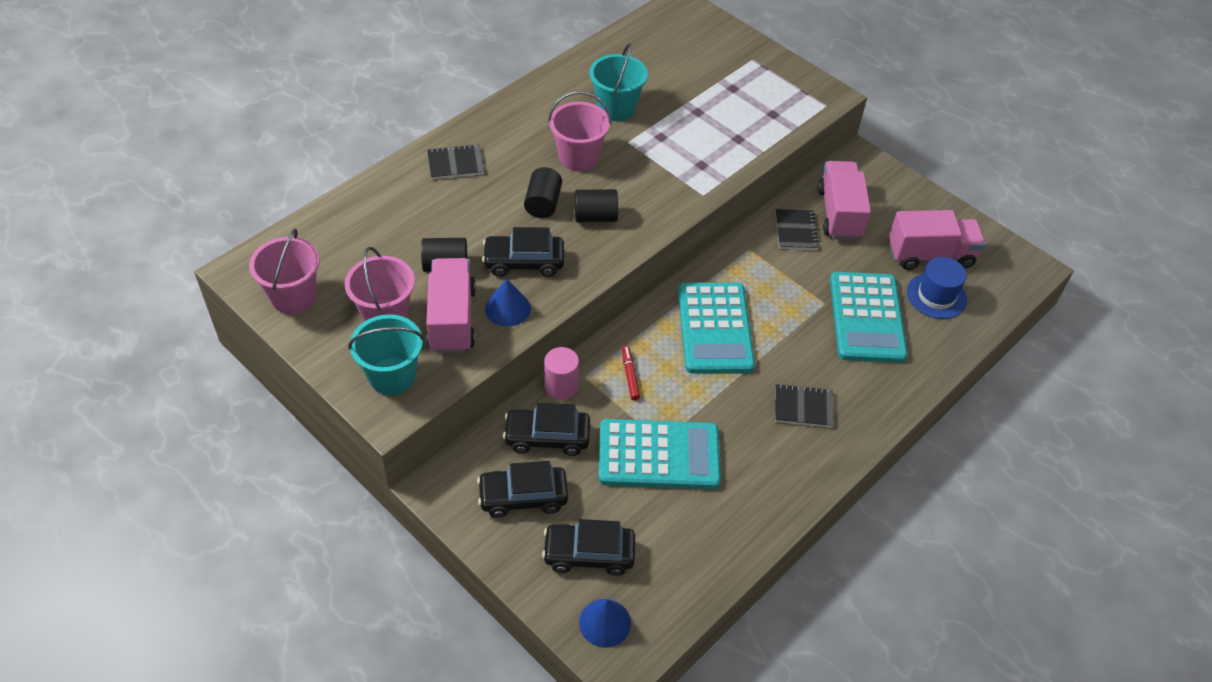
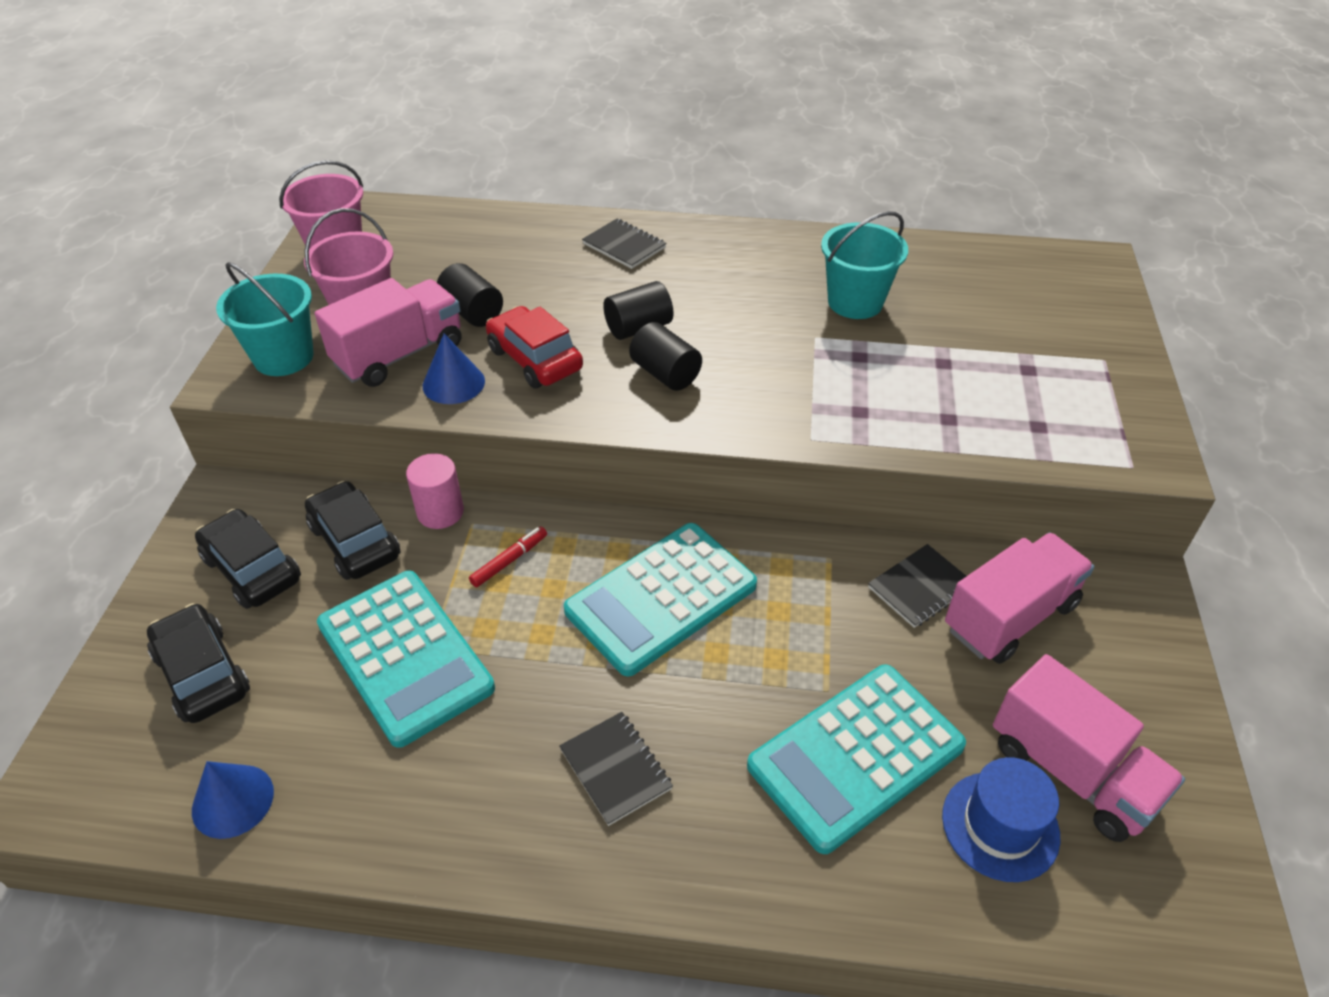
camera: 55 degrees right, 5 degrees down
(524, 262) = (535, 359): black car -> red car
(578, 157) = (741, 316): pink bucket -> none
(605, 622) = (103, 747): blue cone -> blue cone (233, 801)

